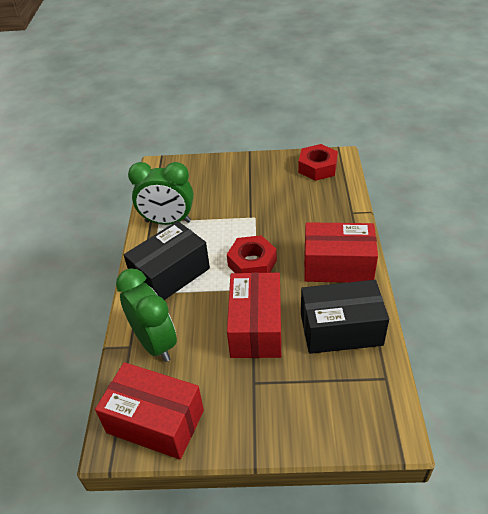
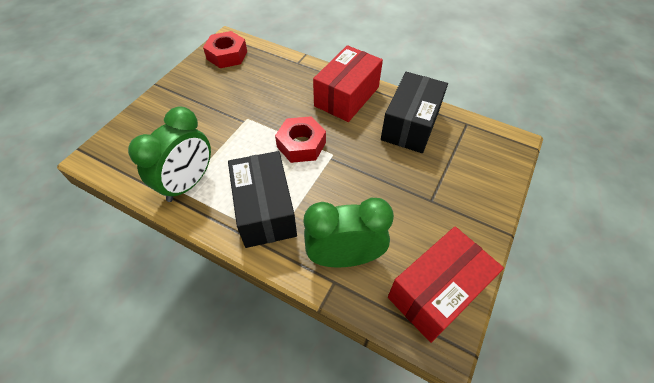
camera: 65 degrees left, 10 degrees up
(256, 327) = (375, 174): red box -> none

